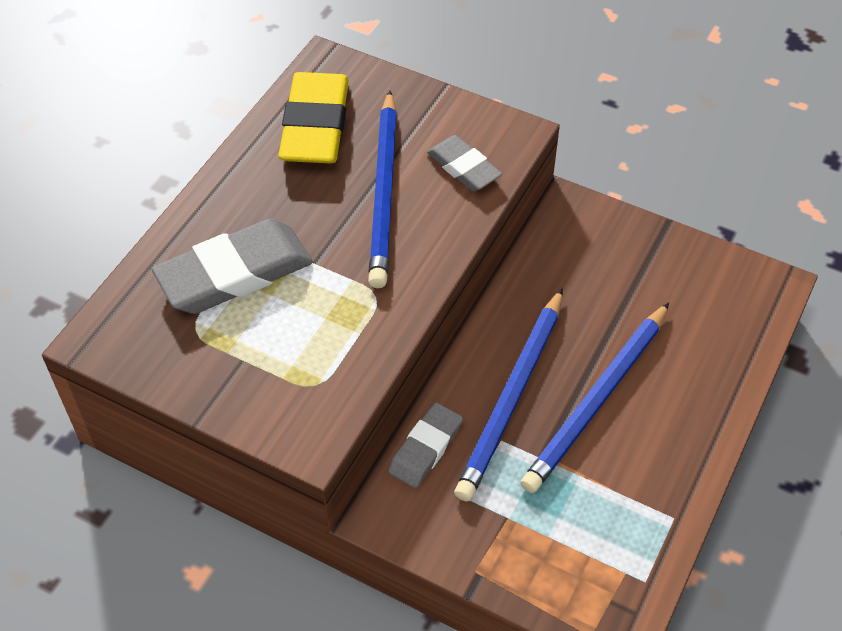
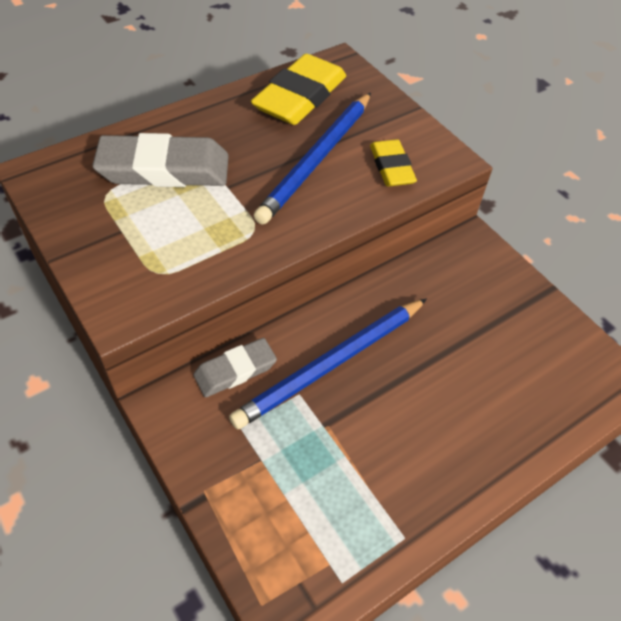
camera: 25 degrees right, 0 degrees up
(463, 168) = (391, 167): grey eraser -> yellow eraser
(597, 400) = (401, 401): blue pencil -> none

